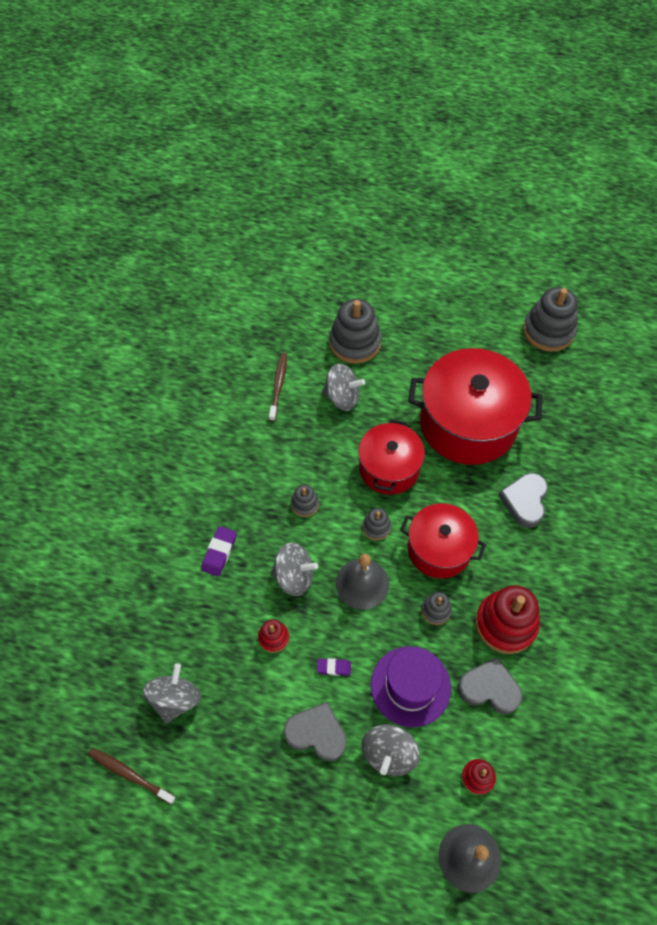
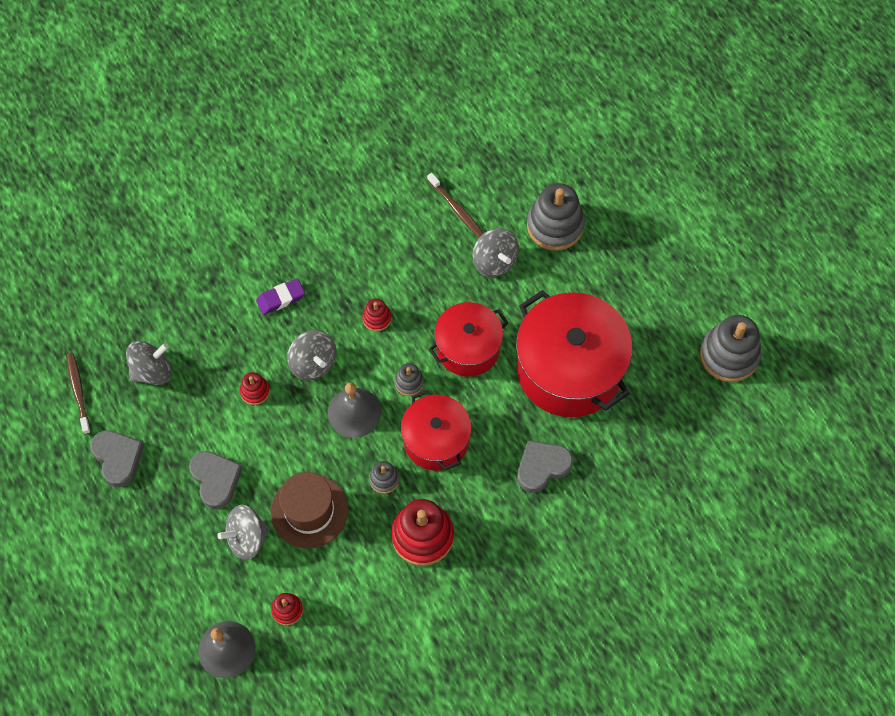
camera: 45 degrees right, 5 degrees up
(278, 385) = (456, 209): brown toothbrush -> brown toothbrush turned 90 degrees clockwise
(305, 504) = (377, 318): grey stacking toy -> red stacking toy
(334, 667) = (272, 449): purple eraser -> none
(410, 686) = (309, 511): purple hat -> brown hat
(489, 688) = (360, 565): grey heart -> grey heart (118, 458)

